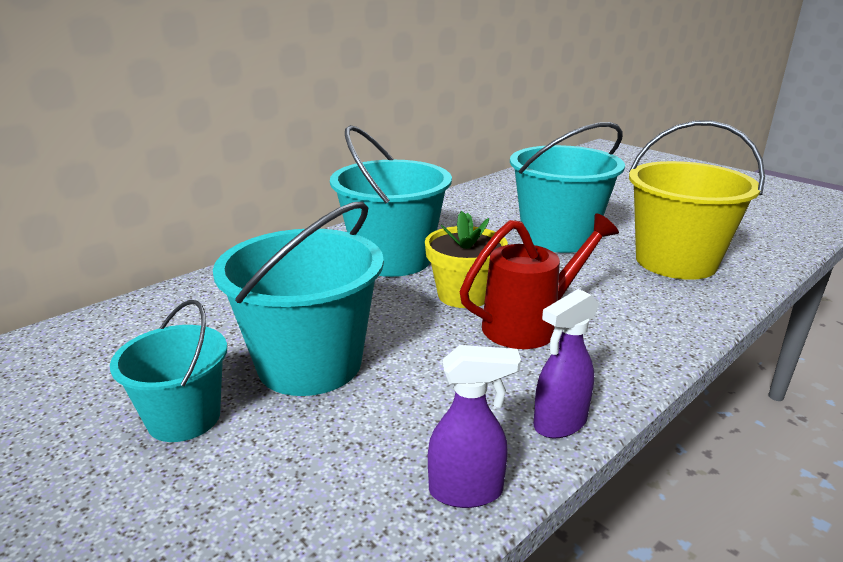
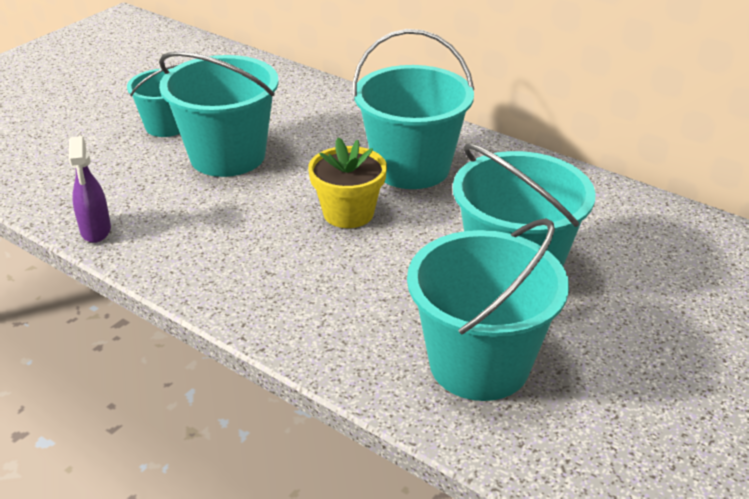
camera: 80 degrees right, 10 degrees up
(529, 325) = (299, 251): red watering can -> none
(559, 423) = (160, 267): purple spray bottle -> none
(675, 261) = (479, 364): yellow bucket -> turquoise bucket

